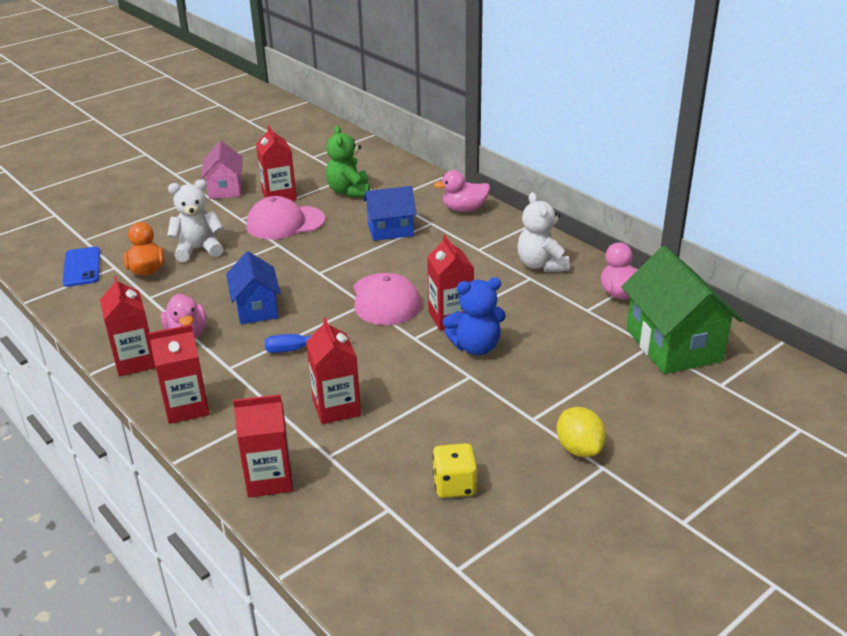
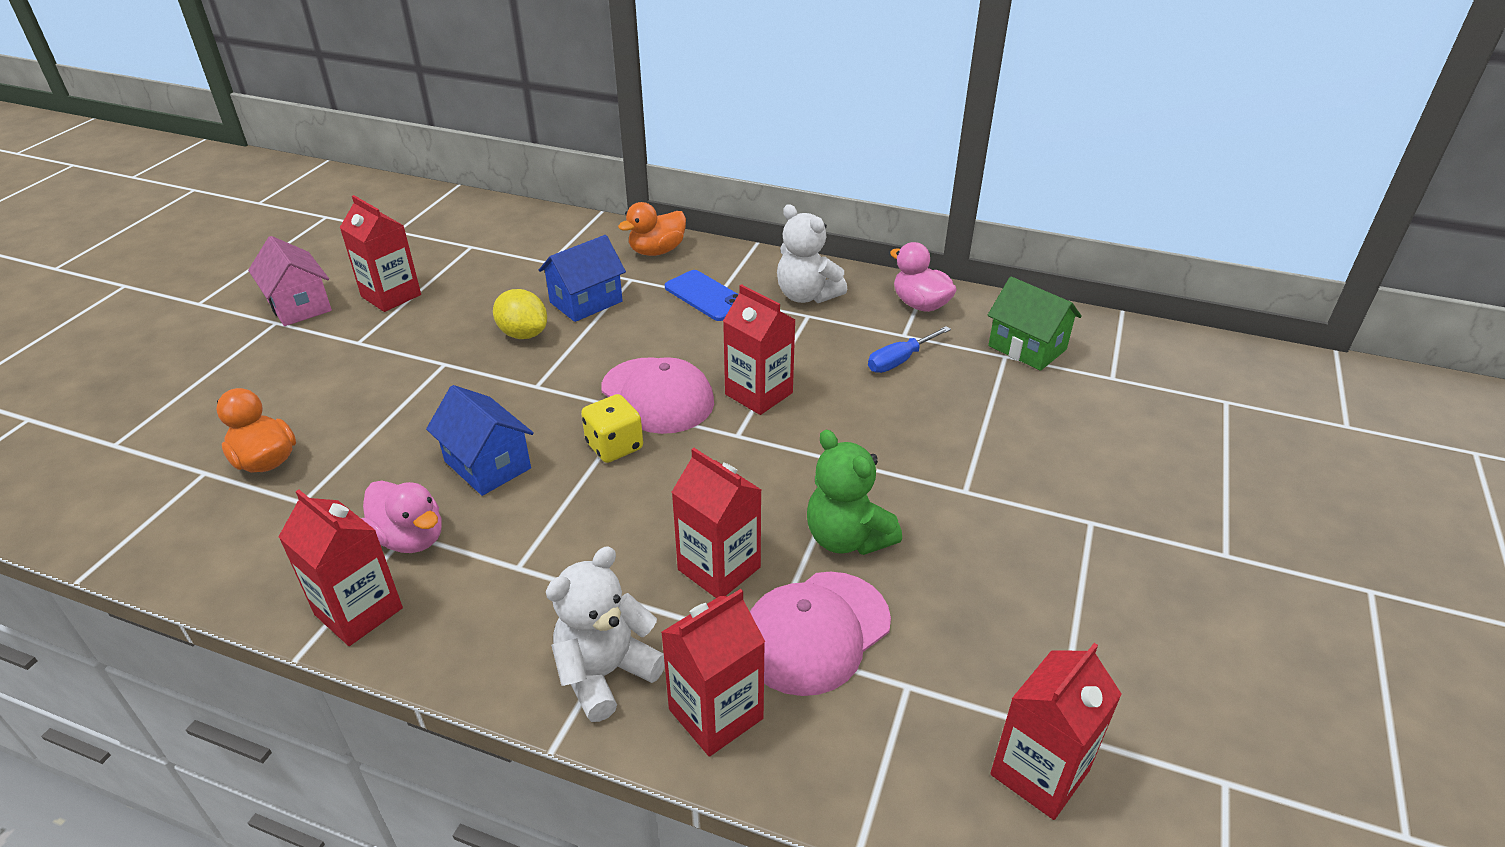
camera: 30 degrees left, 5 degrees up
(82, 267) = (144, 489): blue phone -> blue phone (706, 296)
(186, 407) = (501, 653): red carton -> red carton (1039, 772)
(198, 249) = (327, 405): white teddy bear -> white teddy bear (605, 673)
(285, 223) = (431, 330): pink cap -> pink cap (815, 632)
(297, 349) = (596, 504): blue screwdriver -> blue screwdriver (900, 360)
(349, 191) = (487, 265): green teddy bear -> green teddy bear (847, 538)
(454, 485) = (956, 616): yellow dice -> yellow dice (614, 446)
(464, 209) = (657, 251): pink duck -> orange duck
(476, 347) = (821, 422): blue teddy bear -> none
(579, 448) = (1047, 509): yellow lemon -> yellow lemon (523, 334)
(673, 345) = (1027, 348): green house -> green house, size x0.62

